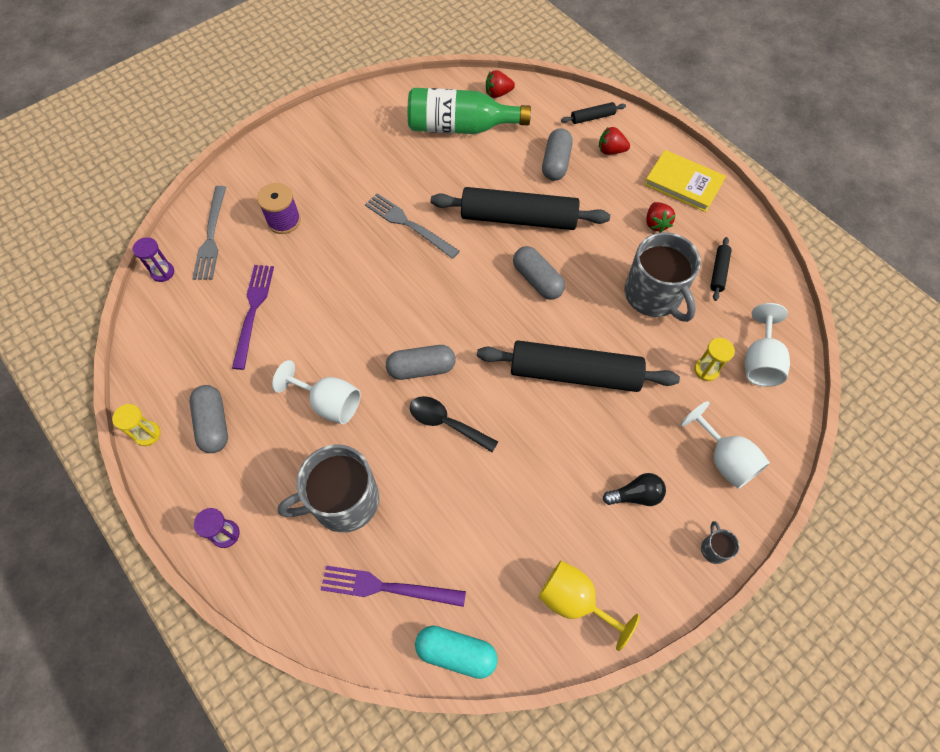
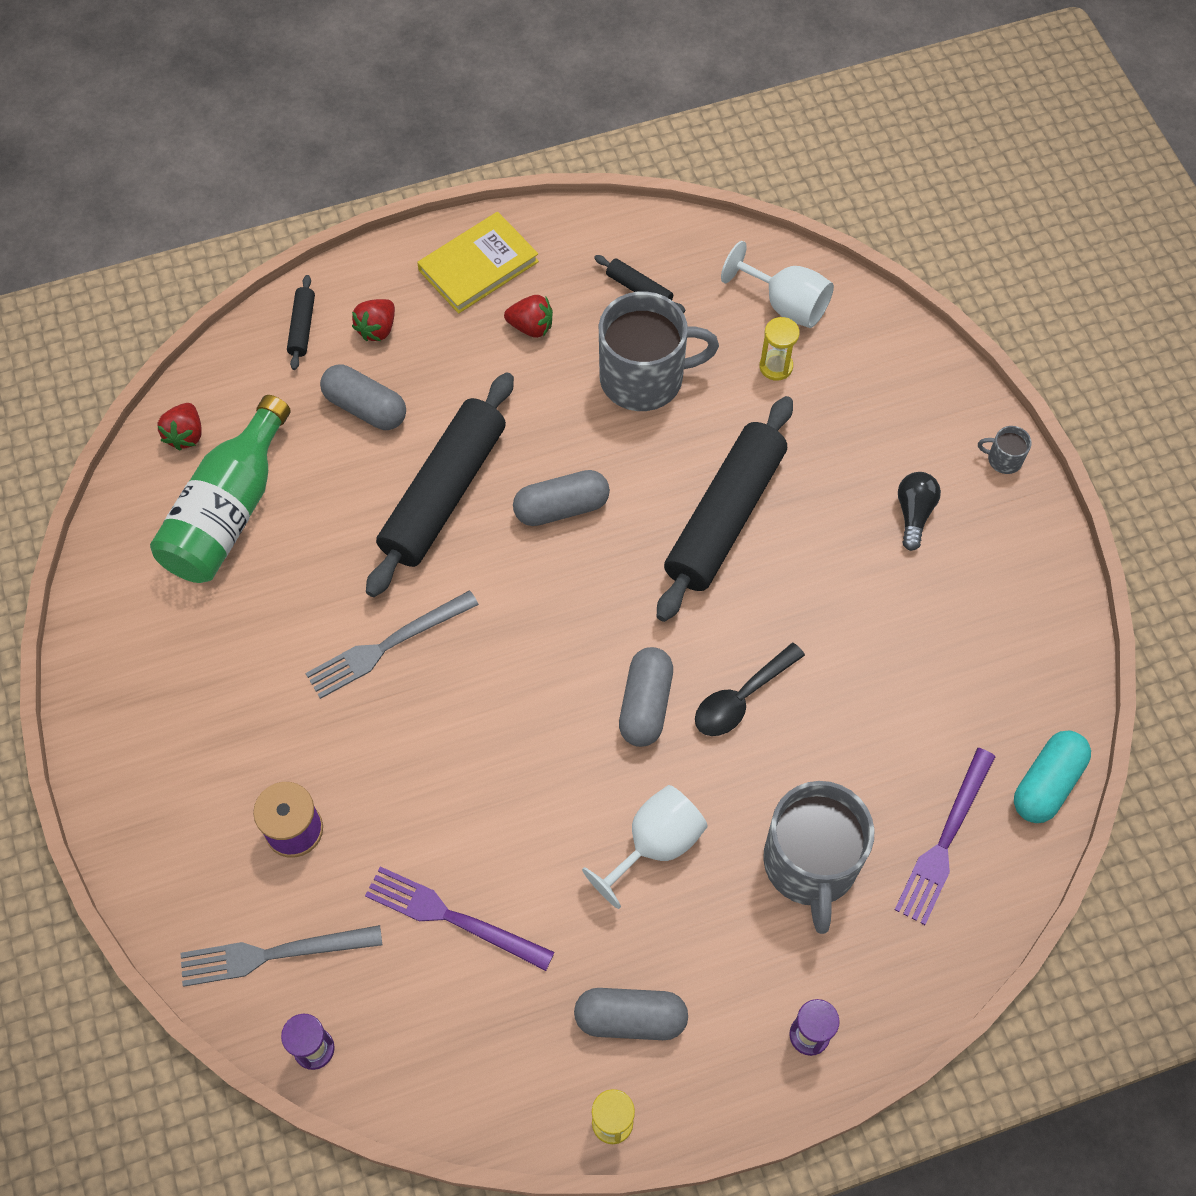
camera: 70 degrees left, 0 degrees up
(211, 236) = (273, 954): grey fork -> grey fork turned 150 degrees clockwise
(574, 601) = (1022, 630): yellow goblet -> none
(724, 459) = (899, 400): white goblet -> none

